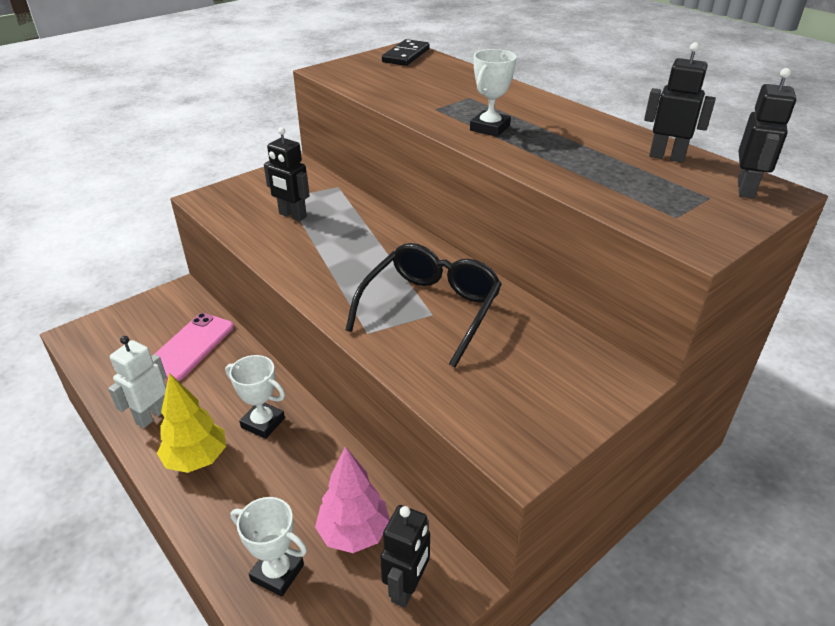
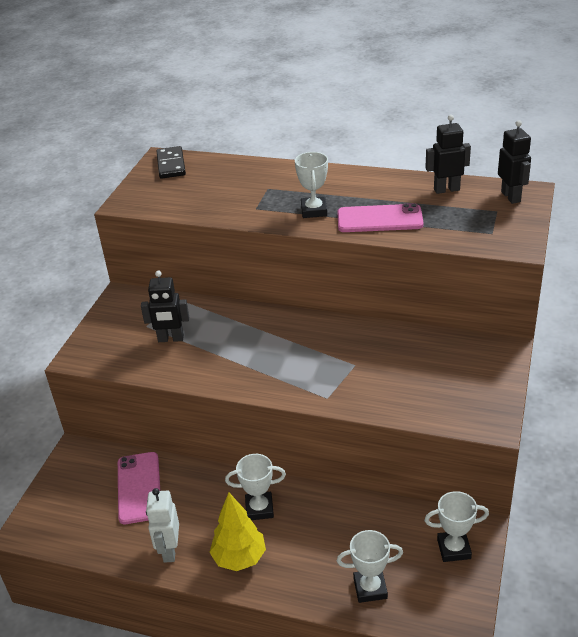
camera: 30 degrees left, 0 degrees up
(354, 533) = (393, 539): pink tree -> none
(407, 588) = (453, 549): black robot -> white trophy
(430, 309) = (350, 362): black glasses -> none
(551, 158) = (379, 219): none -> pink phone

